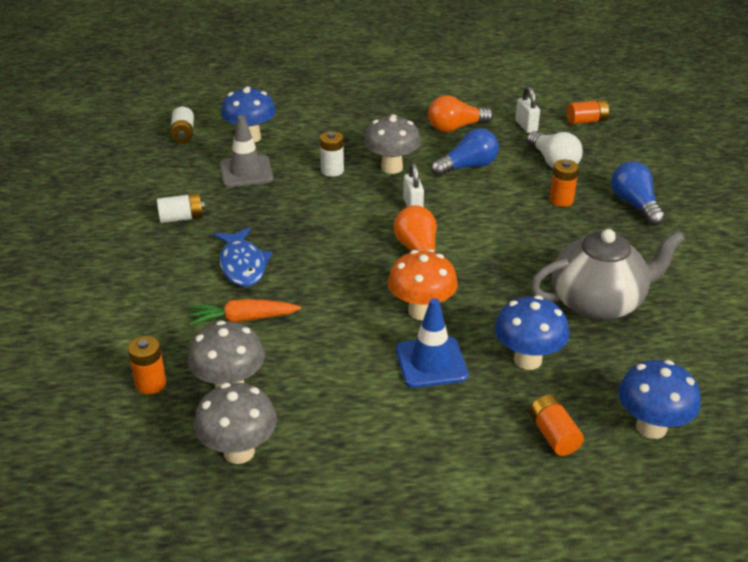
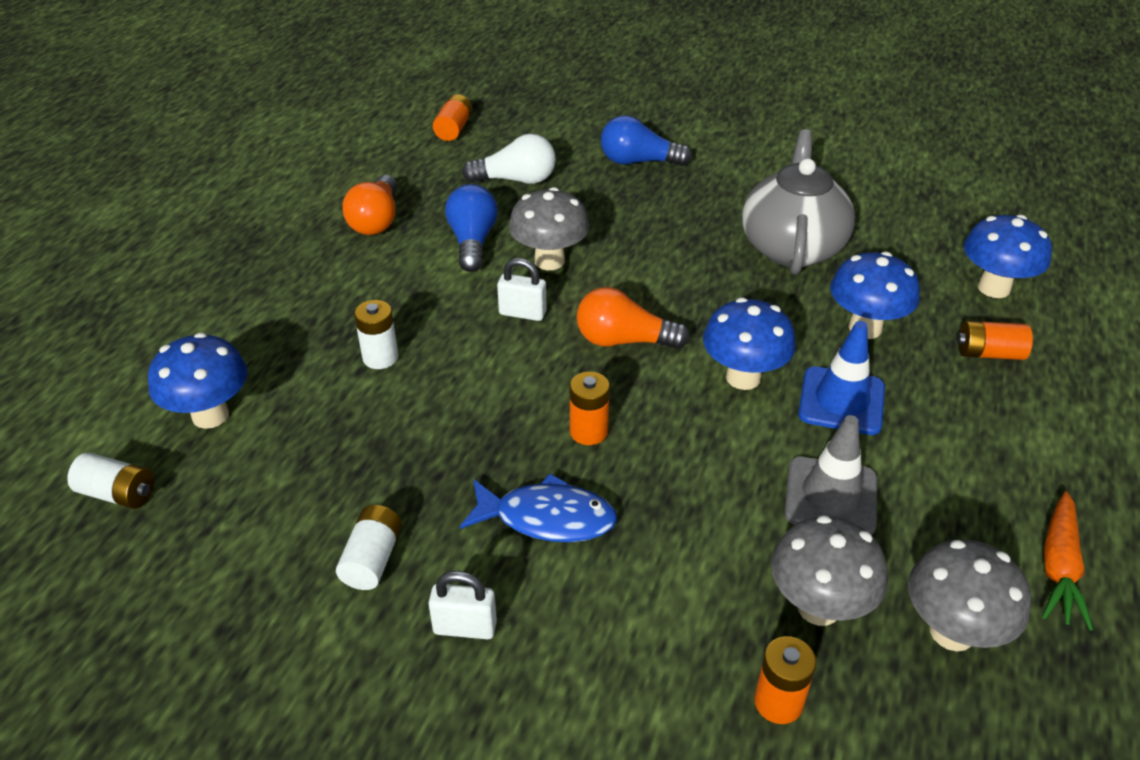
camera: 65 degrees left, 5 degrees up
(243, 319) = (676, 552): orange carrot -> orange carrot (1059, 568)
(246, 172) = (304, 447): grey traffic cone -> grey traffic cone (831, 496)
(392, 167) = (421, 302): grey mushroom -> grey mushroom (549, 261)
(421, 311) = (743, 377): orange mushroom -> blue mushroom
(526, 126) = (424, 170): white padlock -> white padlock (465, 627)
(561, 200) = (595, 202): orange battery -> orange battery (588, 431)

